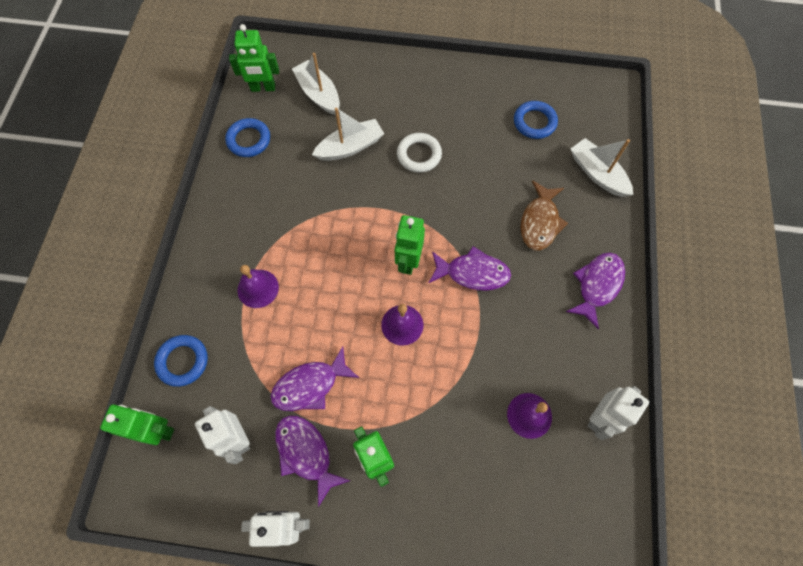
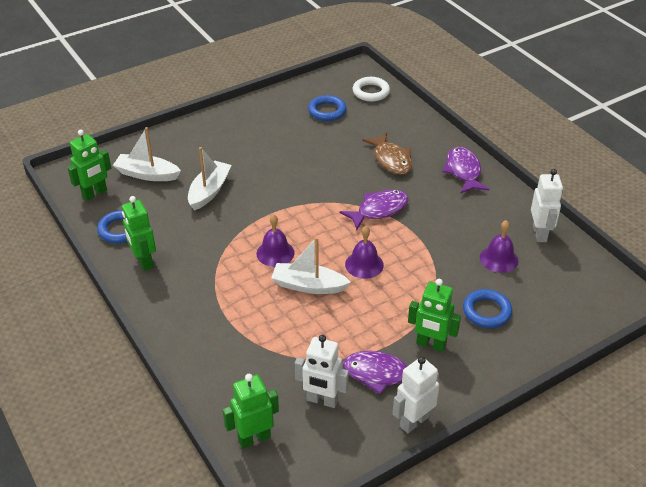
camera: 40 degrees left, 25 degrees down
(183, 361) = (224, 386): blue ring -> blue ring (486, 311)
(258, 288) = (233, 309): purple bell -> purple bell (275, 253)
(310, 385) = (339, 336): purple fish -> none
(408, 261) = (328, 229): green robot -> green robot (144, 261)
(419, 155) = (266, 169): white ring -> white ring (371, 92)
(597, 174) = (398, 116): white boat -> white boat (308, 286)

